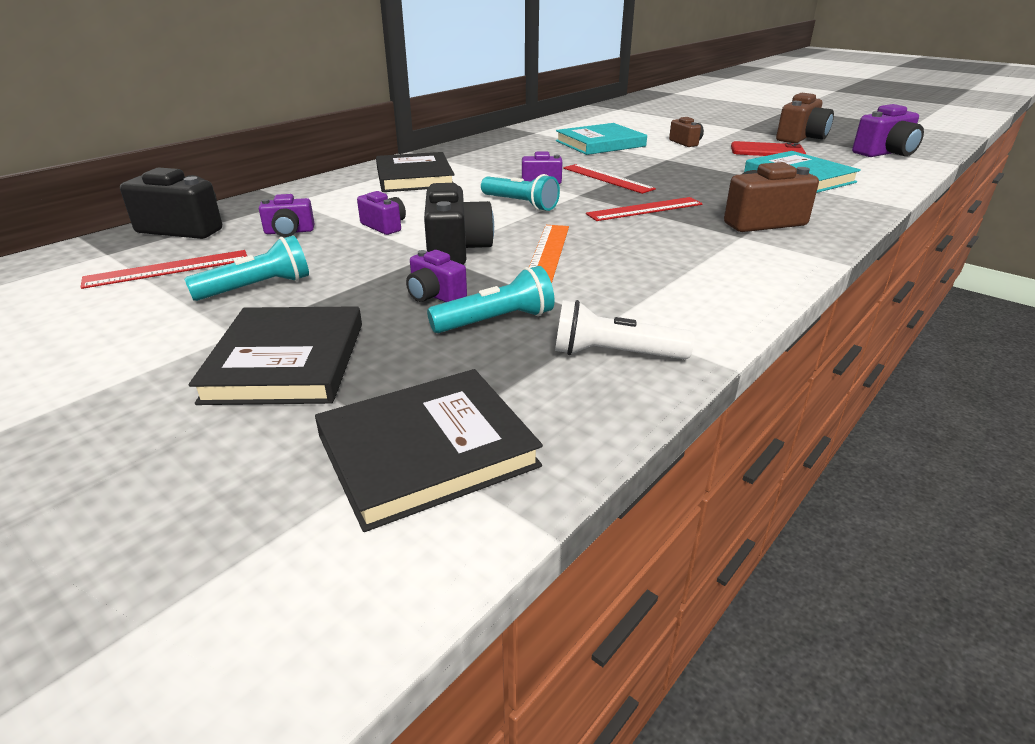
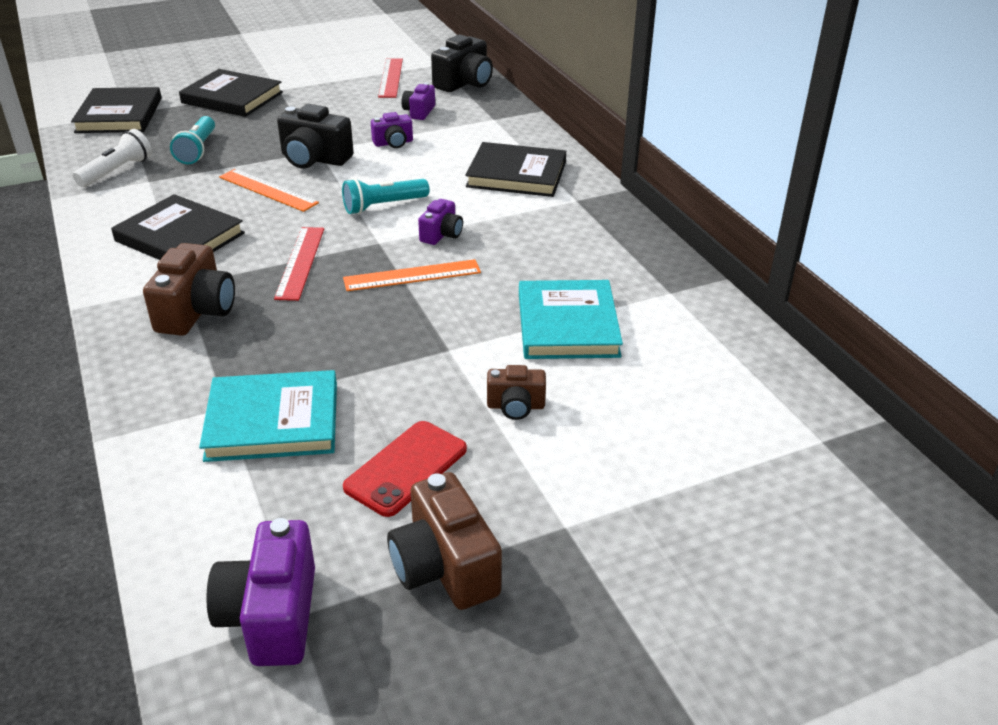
camera: 115 degrees right, 5 degrees up
(257, 288) = (331, 97): turquoise flashlight -> none
(435, 295) = (253, 140): purple camera -> none
(607, 178) = (412, 275): red ruler -> orange ruler
(685, 261) = (180, 237): none -> black book

